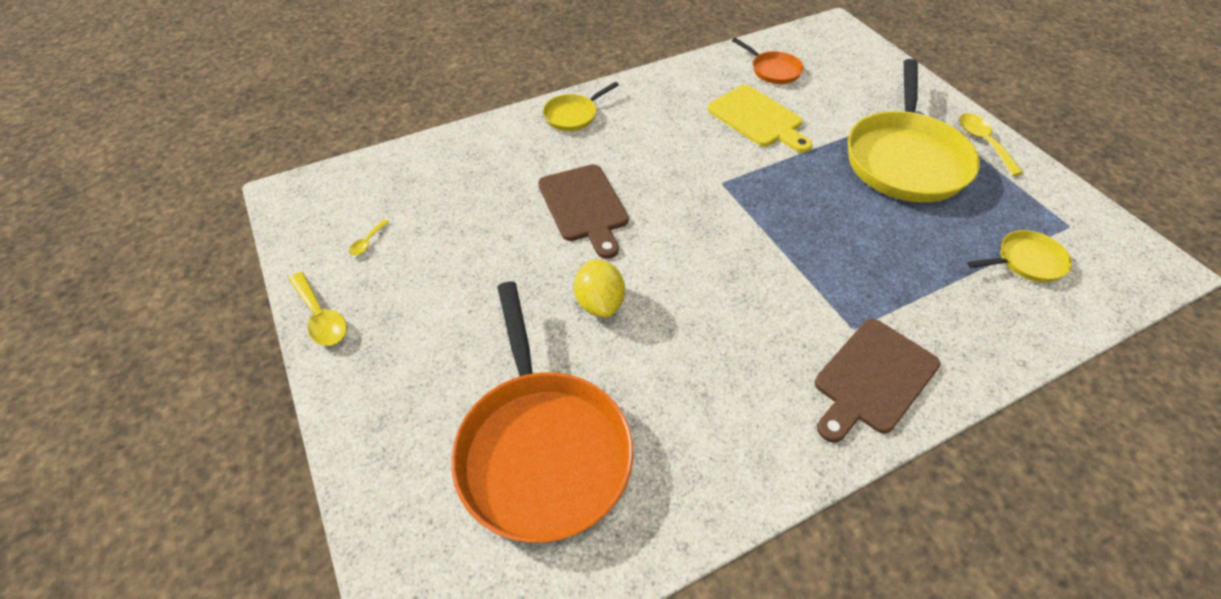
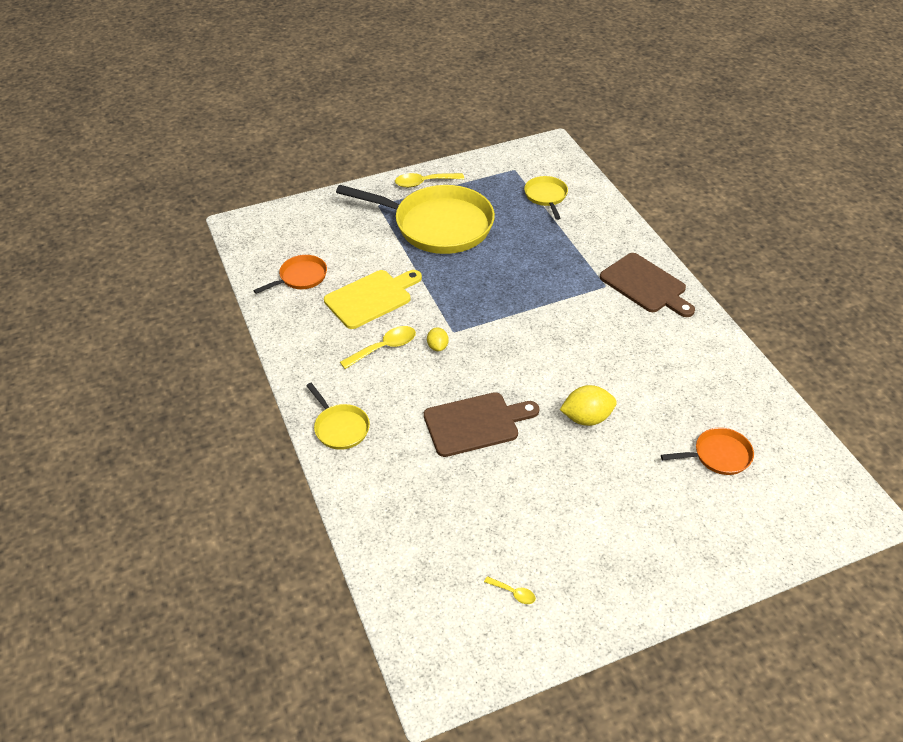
camera: 85 degrees left, 5 degrees down
(321, 317) = (608, 619): yellow spoon -> yellow spoon (384, 348)
(542, 448) = (718, 455): orange pan -> orange pan, size x0.46
(694, 172) = (437, 346): none -> yellow lemon

